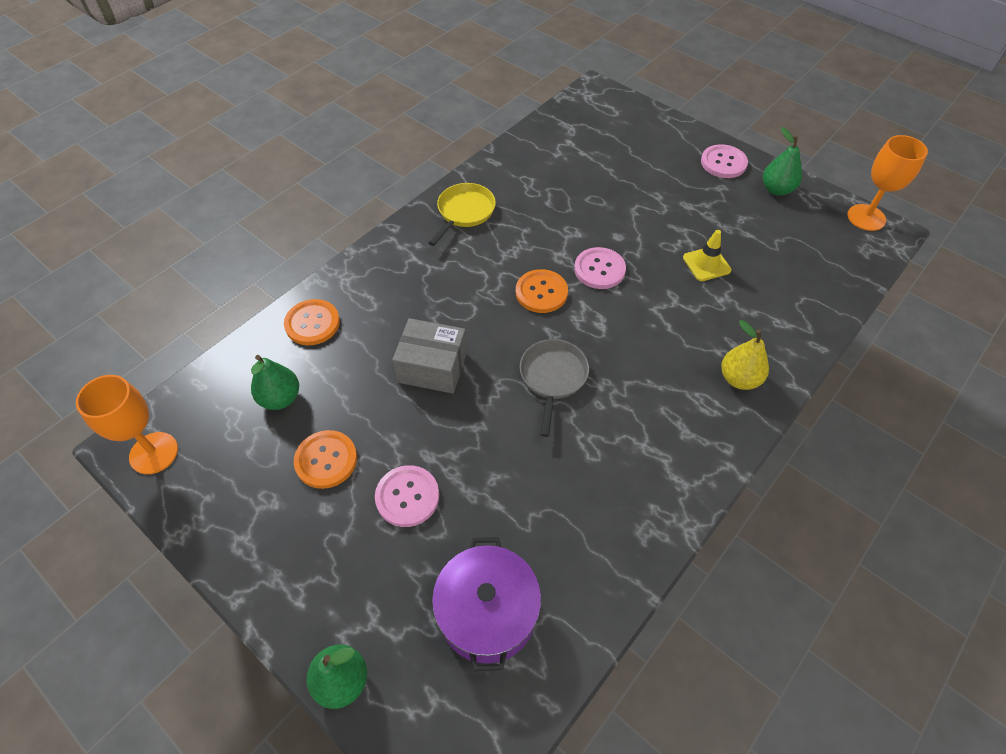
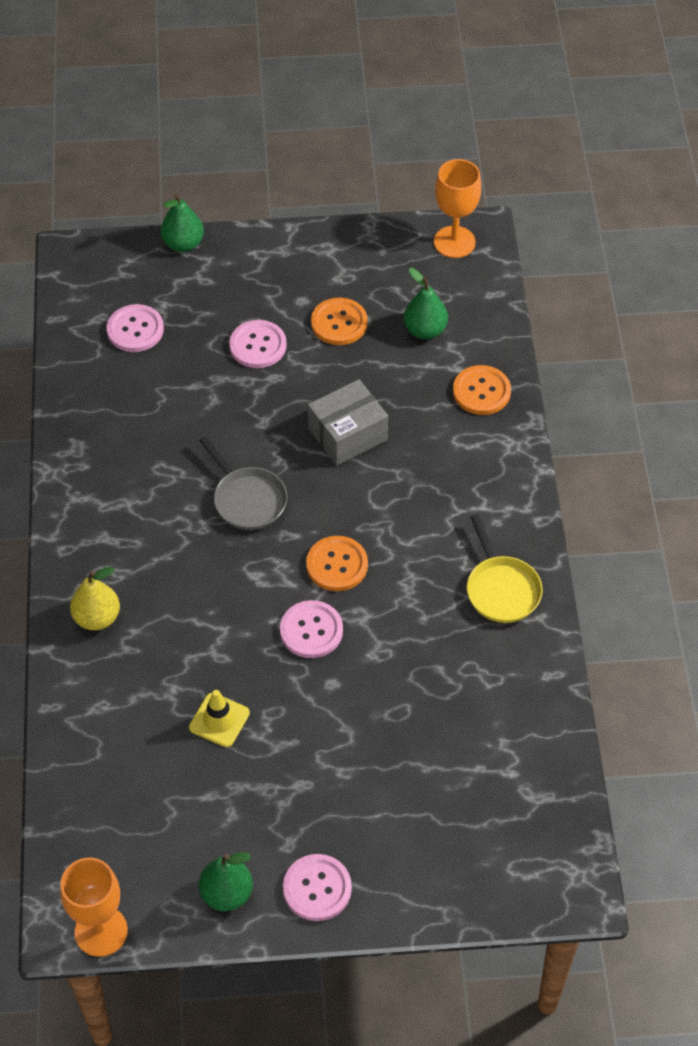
camera: 135 degrees right, 0 degrees up
(487, 613) = (135, 330): purple pot -> pink button

